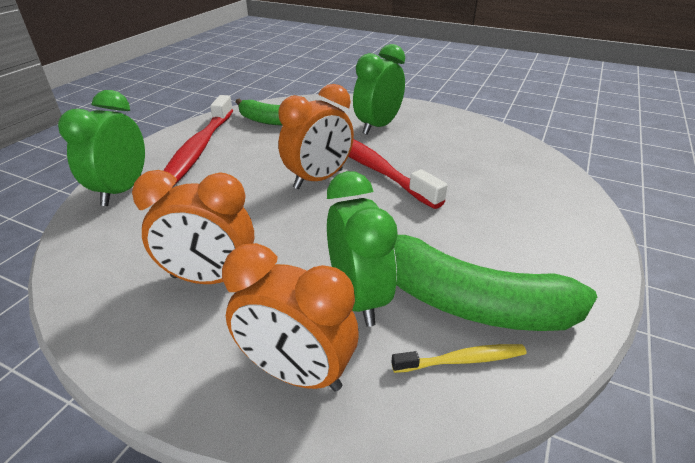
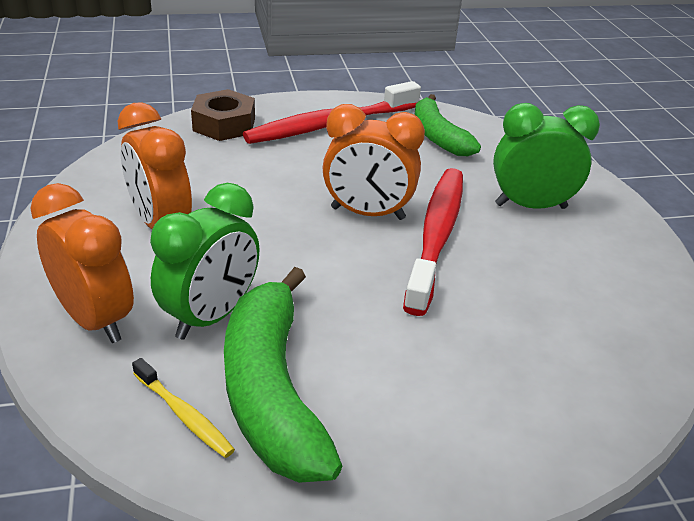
camera: 50 degrees right, 0 degrees up
(122, 191) = (224, 124): green clock -> brown nut
(296, 372) = (95, 319): orange clock -> orange clock turned 150 degrees clockwise

